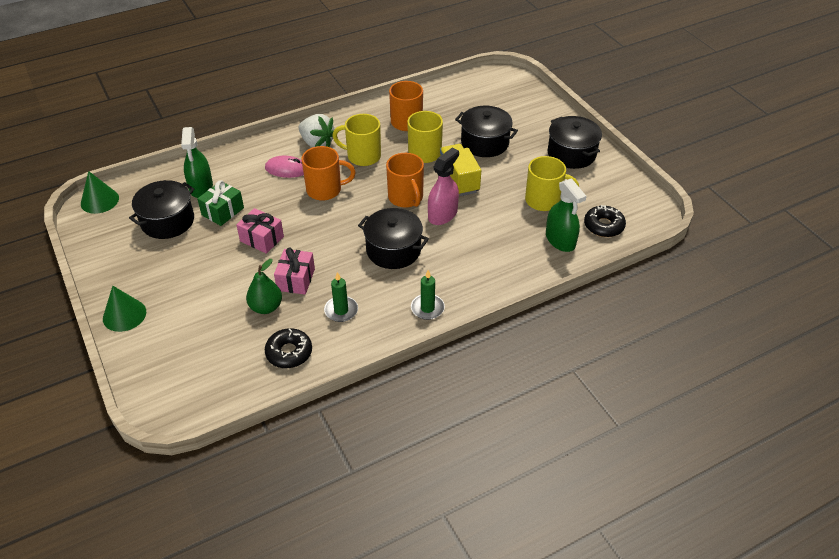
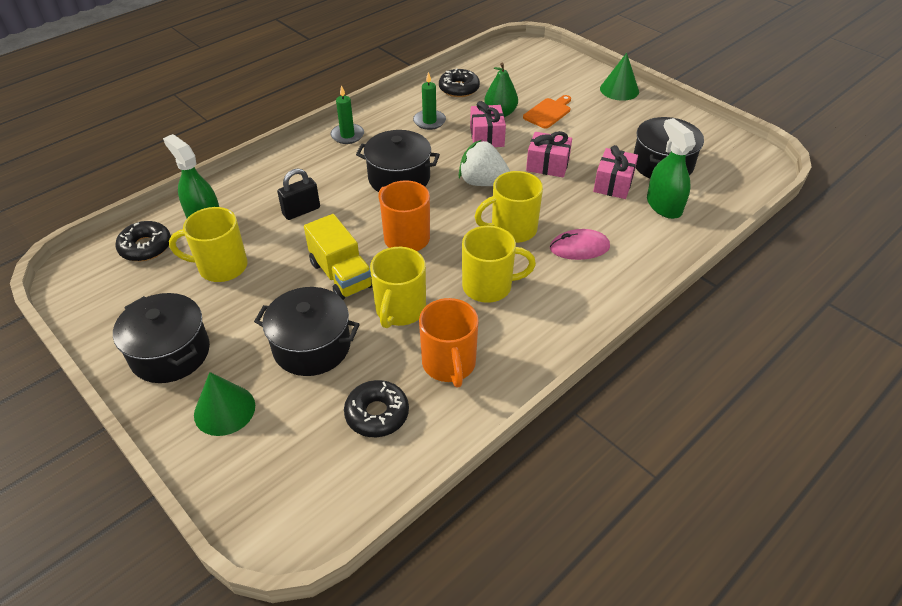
camera: 165 degrees right, 0 degrees up
(99, 200) = (759, 171): green cone -> green cone (224, 410)
(218, 298) = (548, 112): none -> orange cutting board
(223, 211) = (613, 184): green gift -> pink gift
(317, 143) = (565, 295): white strawberry -> white strawberry (483, 182)
(325, 190) = (512, 229): orange mug -> yellow mug
(442, 214) = (353, 225): pink spray bottle -> none
(453, 107) = (377, 414): none -> black donut
(481, 234) = (301, 211): none -> black padlock

